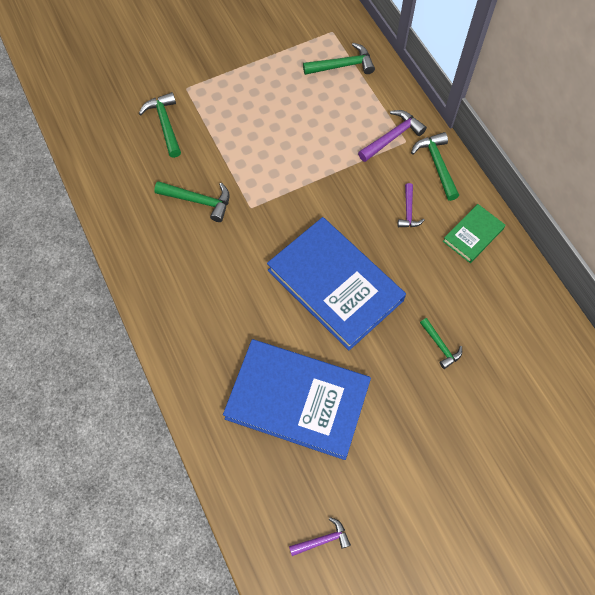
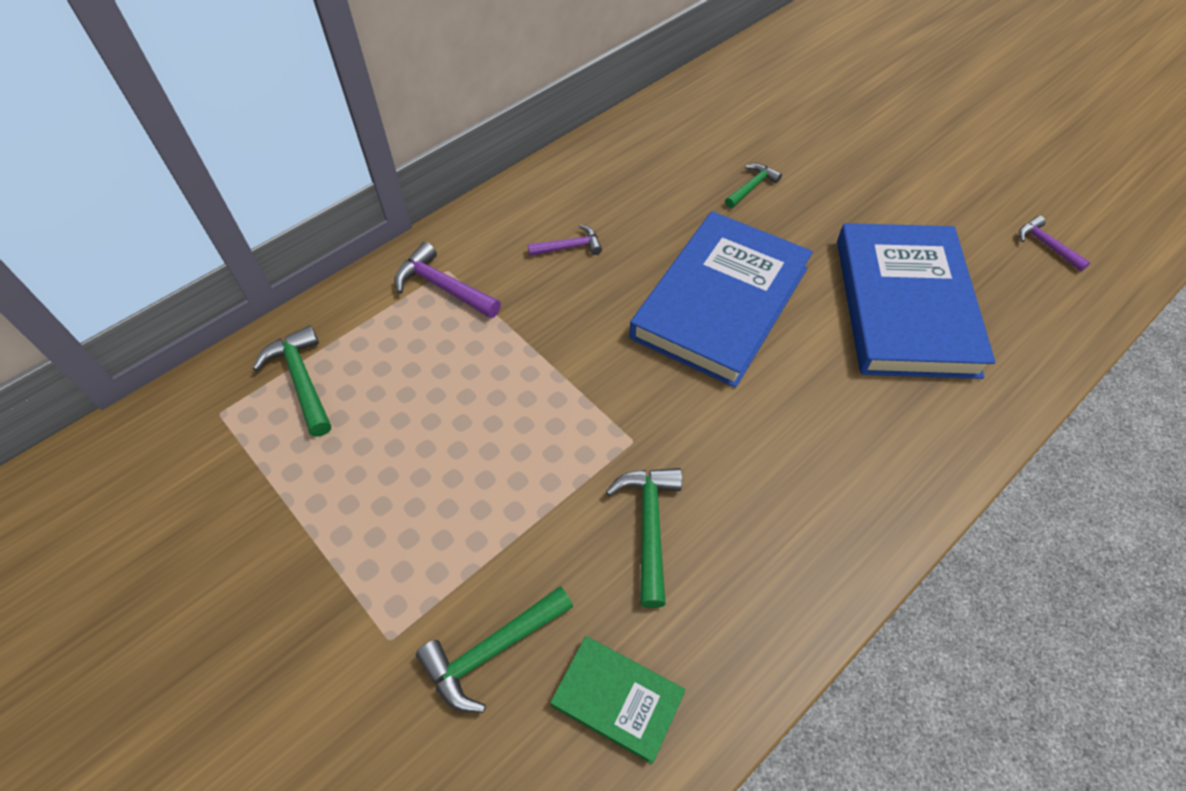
camera: 105 degrees left, 10 degrees down
(437, 165) = (481, 230): green hammer -> none
(473, 235) = (583, 181): green book -> green book (617, 699)

